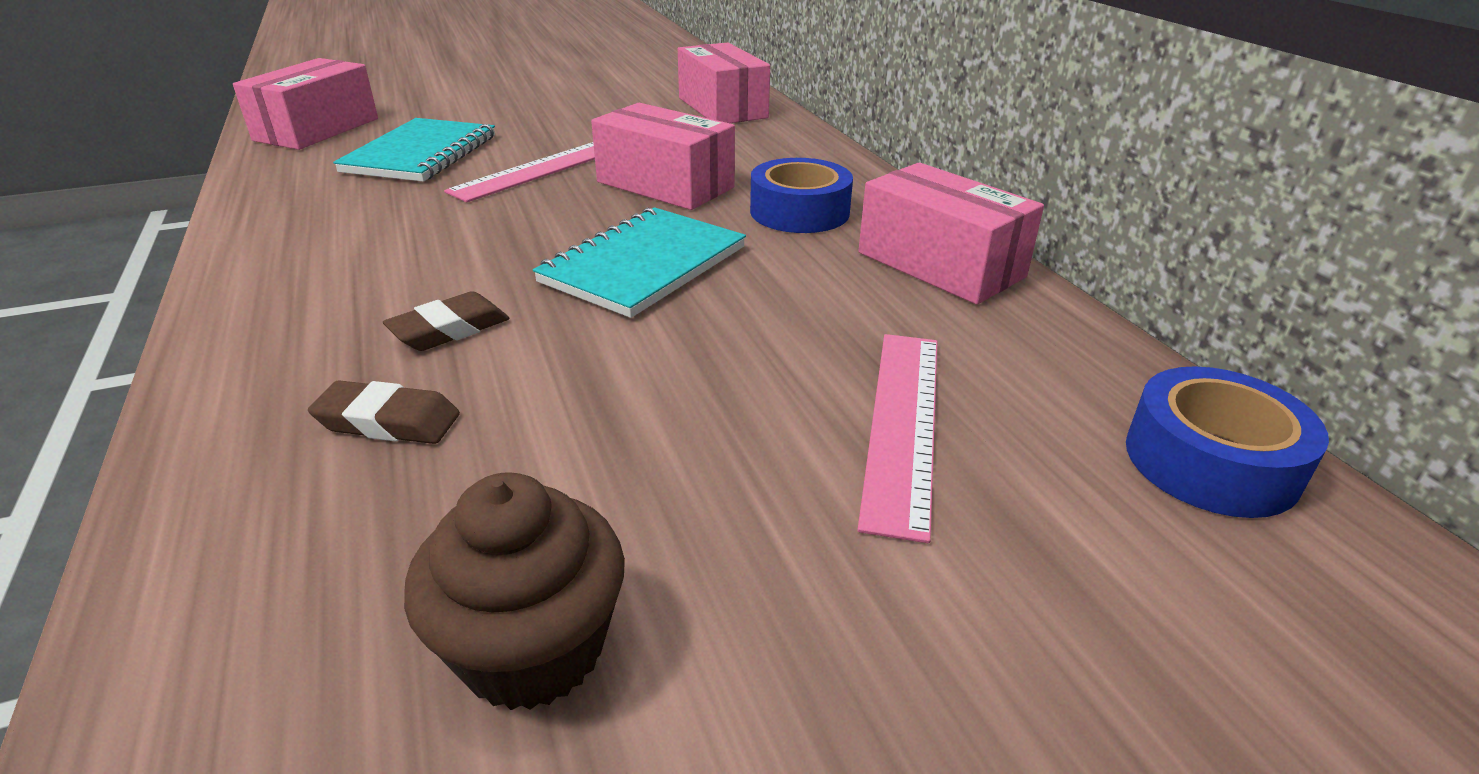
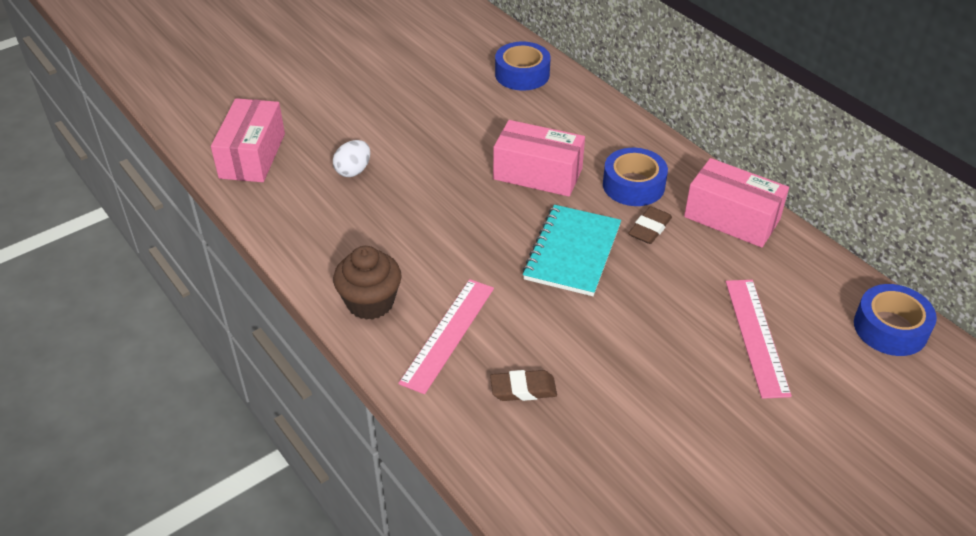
camera: 15 degrees left, 10 degrees up
(421, 154) = (353, 171): turquoise notebook -> white egg
(450, 329) = (504, 325): brown eraser -> brown eraser (649, 229)
(533, 649) = (667, 477): brown cupcake -> brown cupcake (370, 302)
(538, 170) = (446, 173): pink ruler -> pink ruler (448, 334)
(722, 108) = (522, 74): pink box -> blue tape

